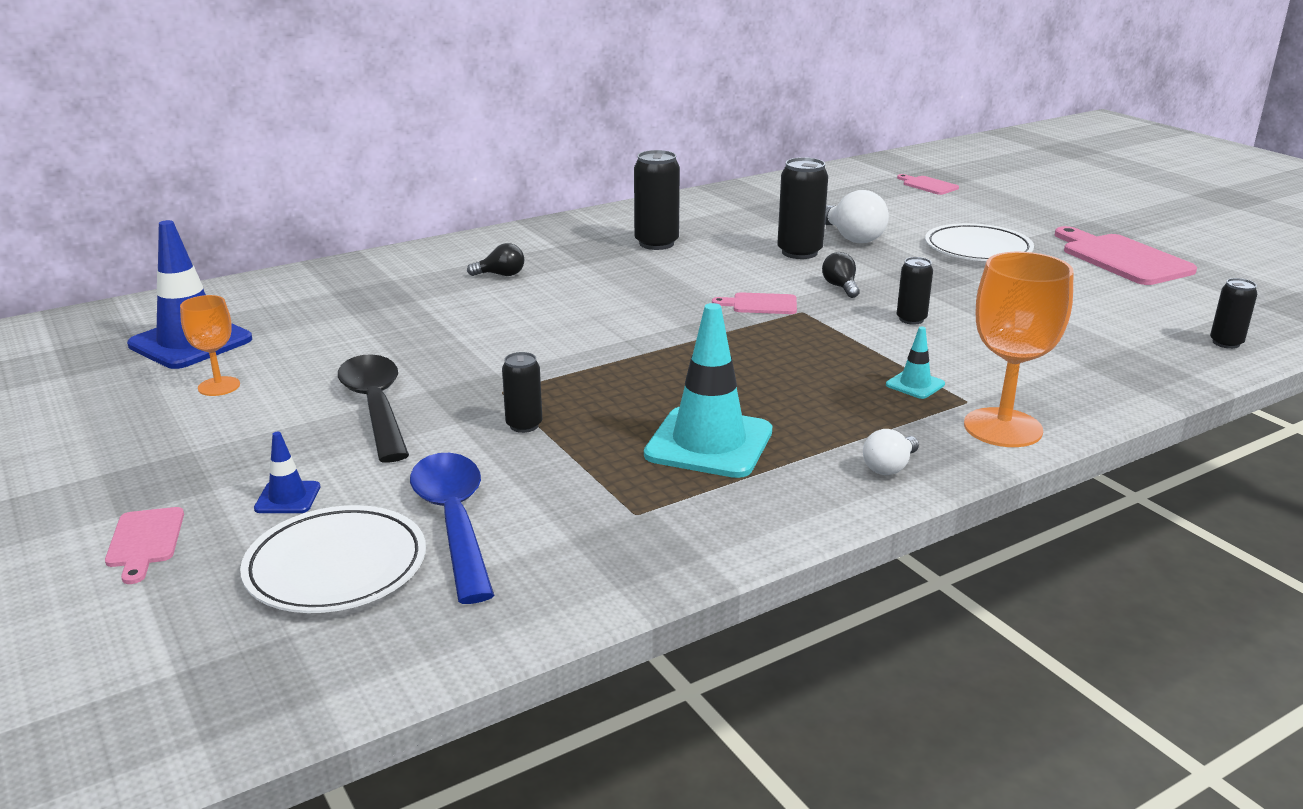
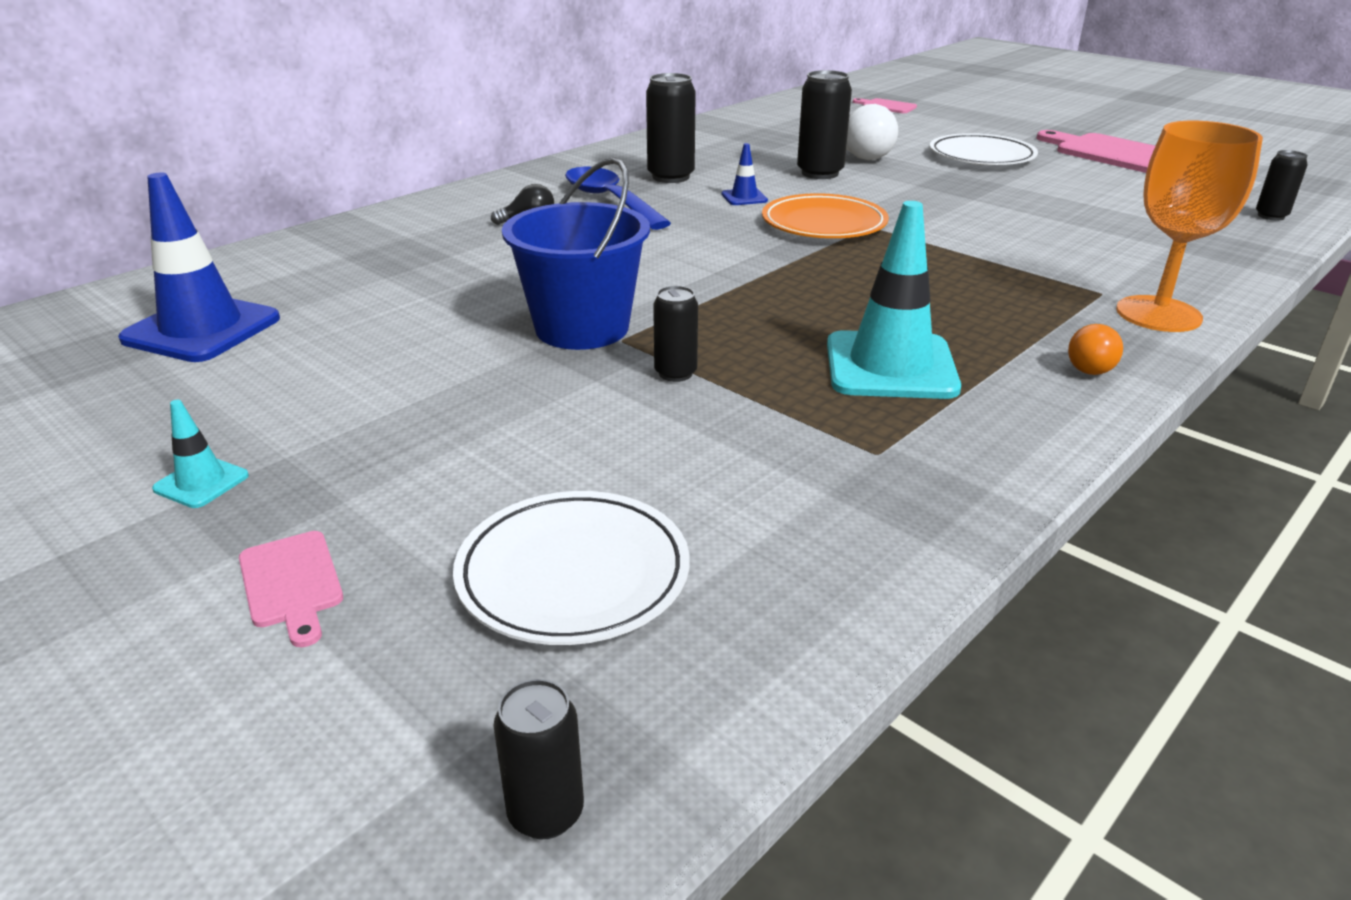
camera: 15 degrees left, 5 degrees up
(219, 386) = (271, 375): orange goblet -> none
(287, 498) = (450, 497): blue traffic cone -> blue traffic cone (744, 197)
(376, 406) = (486, 374): black spoon -> none
(454, 521) = (679, 494): blue spoon -> blue spoon (610, 201)
(477, 377) = (582, 328): none -> blue bucket
(760, 304) = (824, 224): pink cutting board -> orange plate
(840, 287) = (887, 200): black light bulb -> none
(889, 467) = (1090, 366): white light bulb -> orange light bulb
(911, 319) = (980, 223): black can -> black can (546, 813)
(915, 384) = (1039, 283): turquoise traffic cone -> turquoise traffic cone (201, 482)

